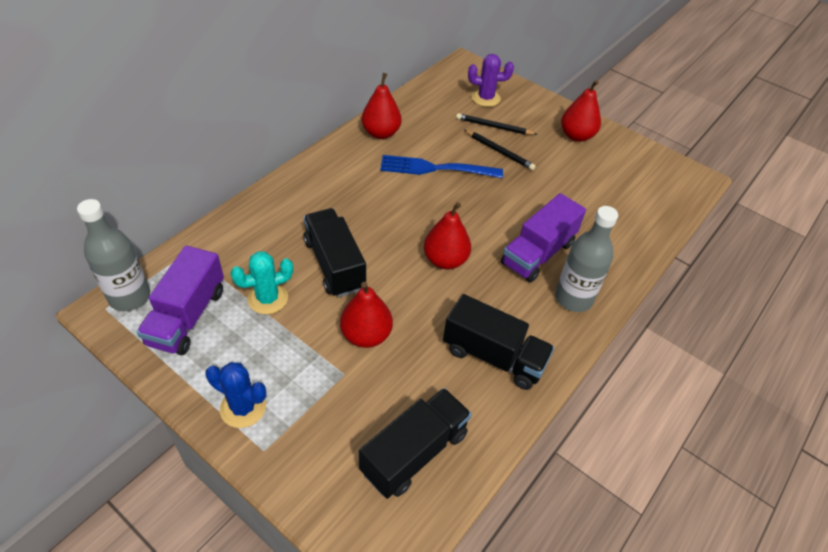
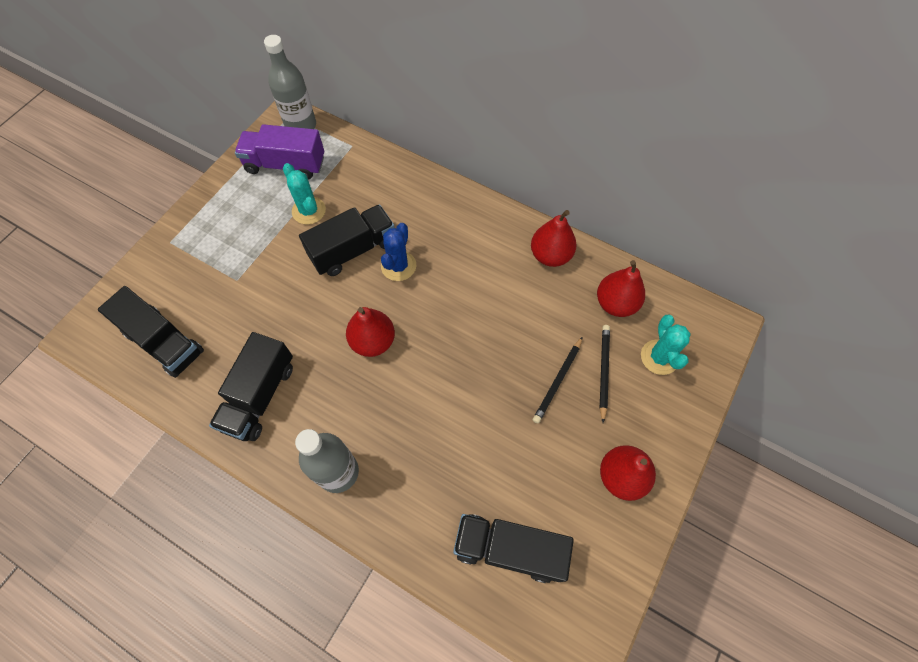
camera: 85 degrees right, 15 degrees up
(243, 407) = (204, 221): blue cactus -> blue cactus (398, 266)
(366, 335) = (276, 289): red pear -> red pear (615, 303)
(435, 168) = (507, 316): blue fork -> none
(485, 98) = (659, 357): purple cactus -> turquoise cactus
(538, 253) = (397, 432): purple truck -> none
(631, 201) = (509, 549): none -> black truck

